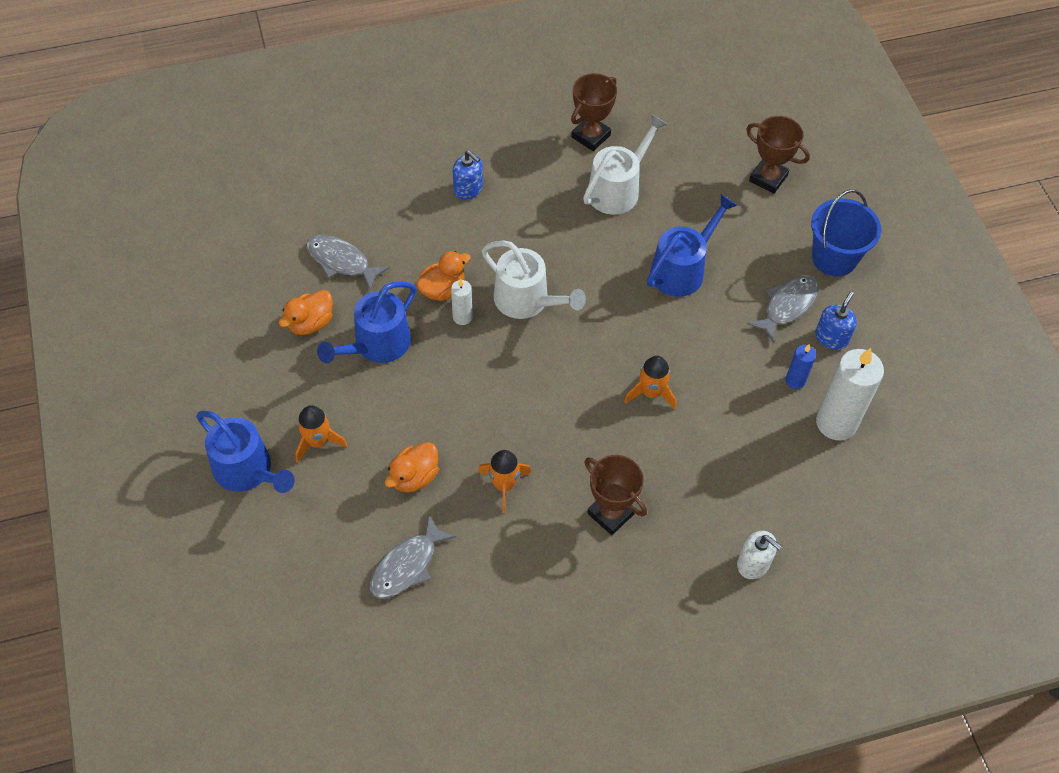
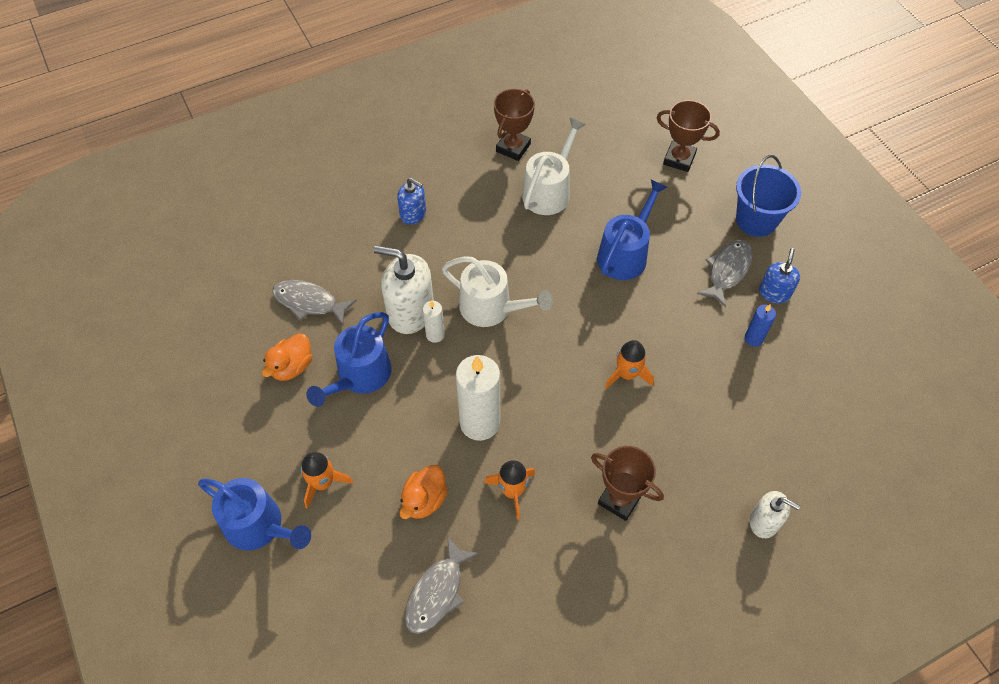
camera: 10 degrees left, 0 degrees up
(442, 289) = (410, 312): orange duck -> white soap dispenser
(836, 423) = (801, 371): white candle -> white candle (479, 423)

